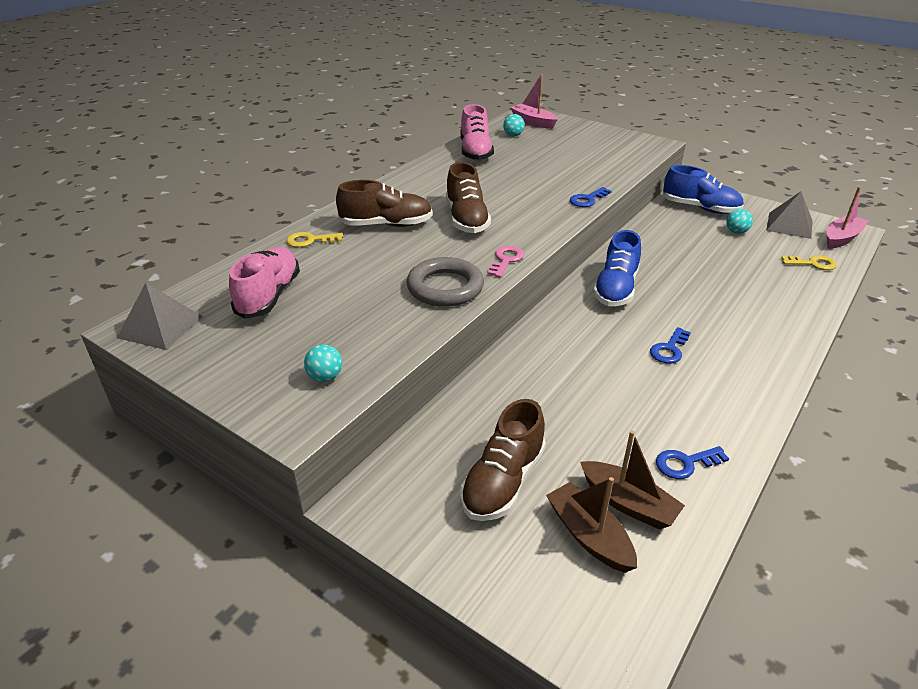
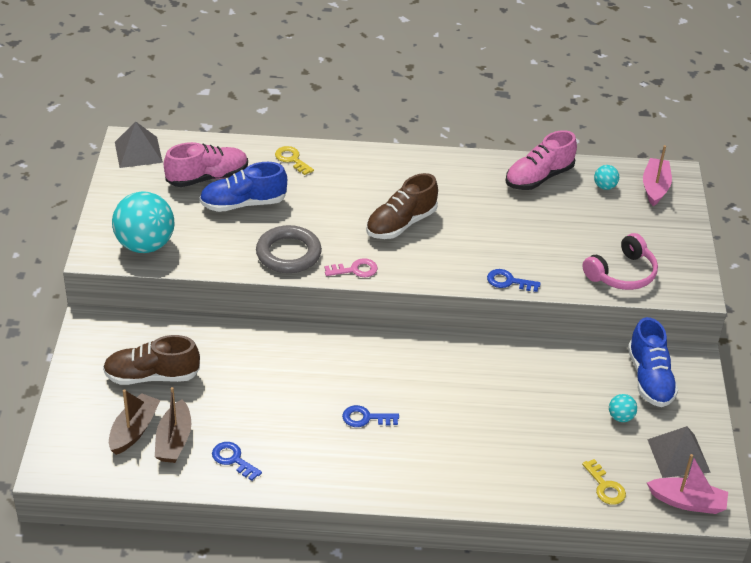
camera: 55 degrees right, 5 degrees up
(325, 377) = (145, 245): turquoise ball -> turquoise ball, size x2.30
(386, 225) = (351, 185): brown shoe -> none
(615, 289) = (430, 361): blue shoe -> blue shoe (243, 204)
(616, 159) = (622, 274): none -> pink headphones

